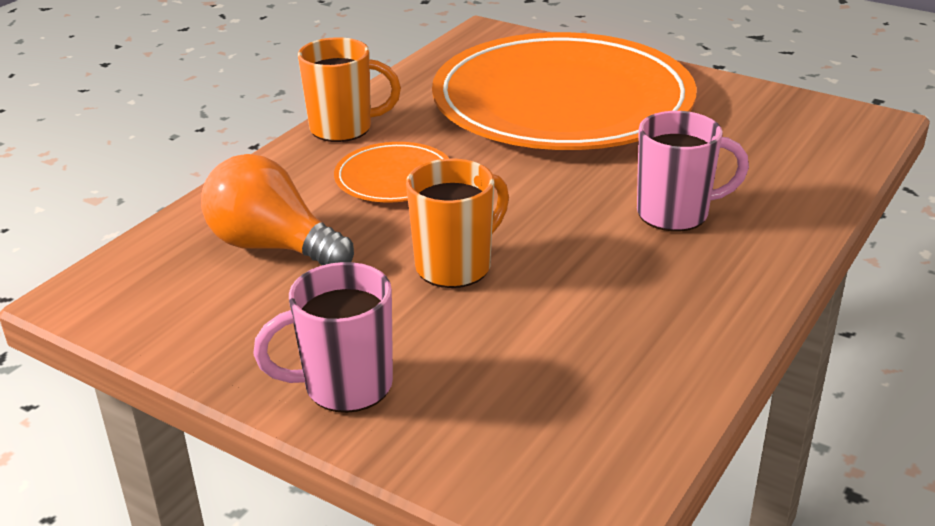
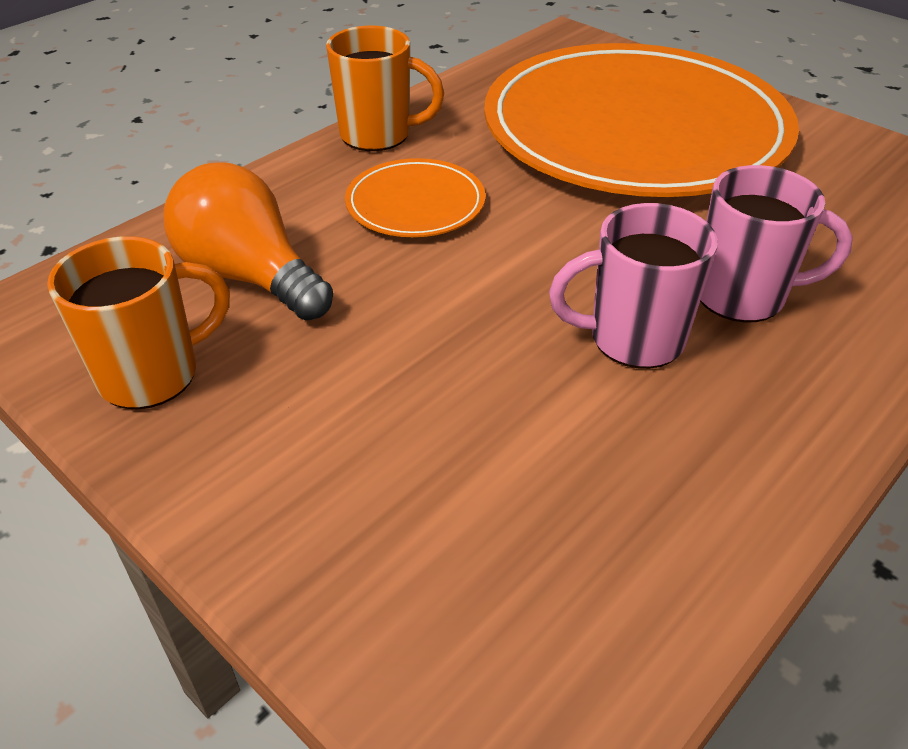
camera: 10 degrees right, 10 degrees up
(345, 386) = (267, 490): pink mug -> pink mug (633, 339)
(456, 266) = (453, 333): orange mug -> orange mug (152, 374)

